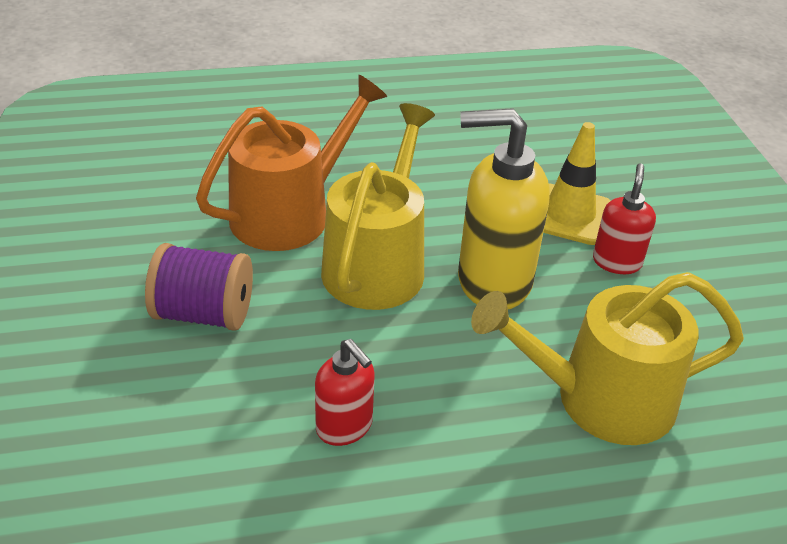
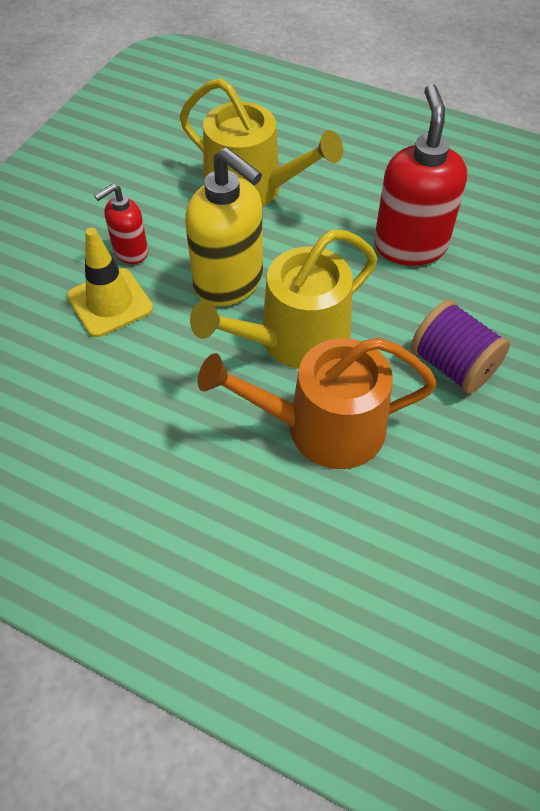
camera: 140 degrees left, 15 degrees up
(344, 427) = (410, 245): red soap dispenser -> red soap dispenser, size x1.83

